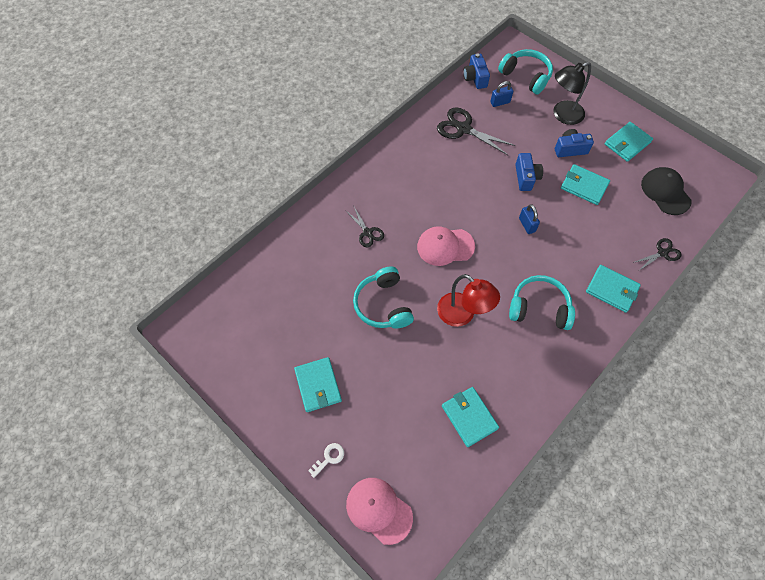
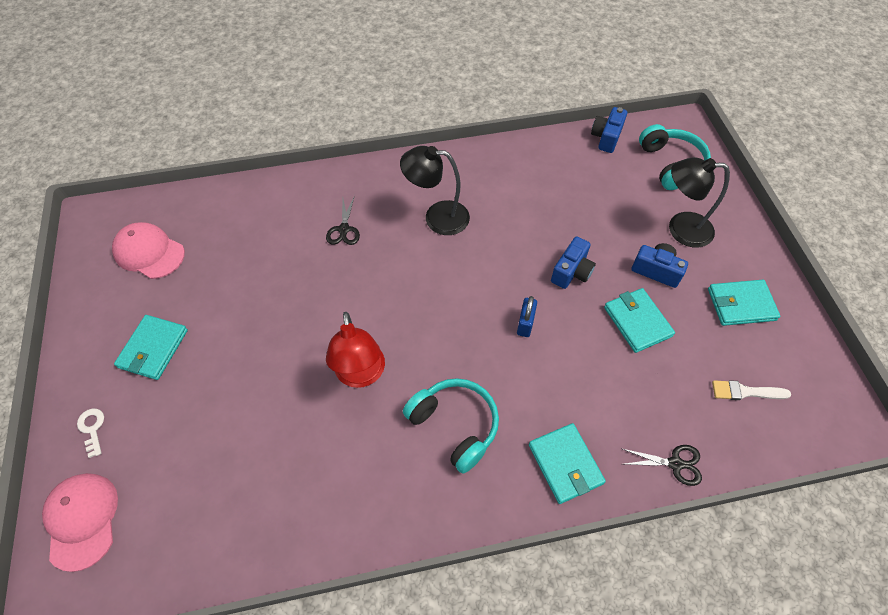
camera: 35 degrees right, 5 degrees down
(329, 458) = (92, 428): white key -> white key turned 105 degrees counterclockwise
(383, 305) = (290, 310): turquoise headphones -> none
(418, 189) = (437, 217): none -> black lamp
(445, 246) = (410, 291): pink cap -> pink cap (149, 252)
(463, 129) = (545, 182): black scissors -> none
(469, 417) = (264, 491): turquoise wallet -> none
(500, 102) = (613, 176): blue padlock -> none
(665, 192) = (745, 392): black cap -> white brush

